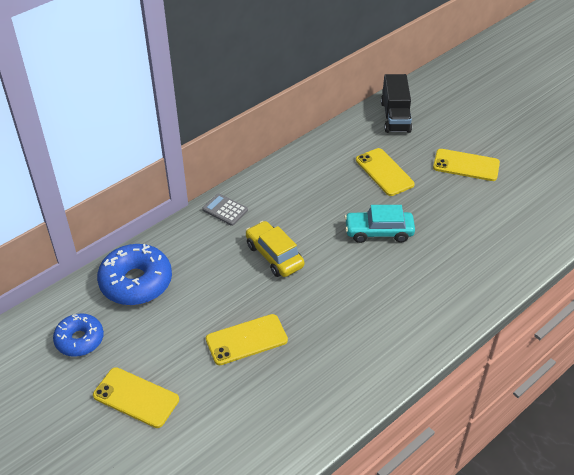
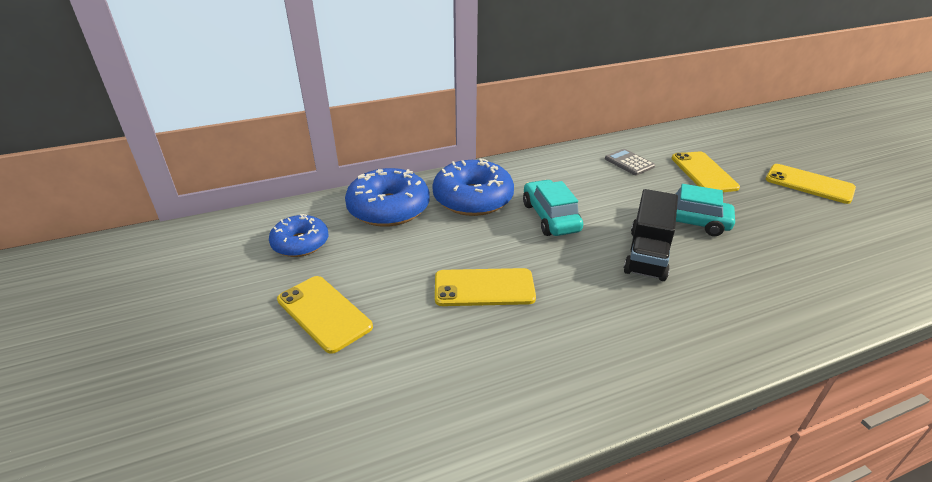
camera: 20 degrees right, 10 degrees down
(204, 252) = (473, 199): none -> blue donut
(225, 210) = (511, 170): grey calculator -> grey calculator (629, 163)
(274, 255) = (550, 217): yellow car -> turquoise car
(395, 117) = (725, 133): black truck -> black truck (647, 254)

